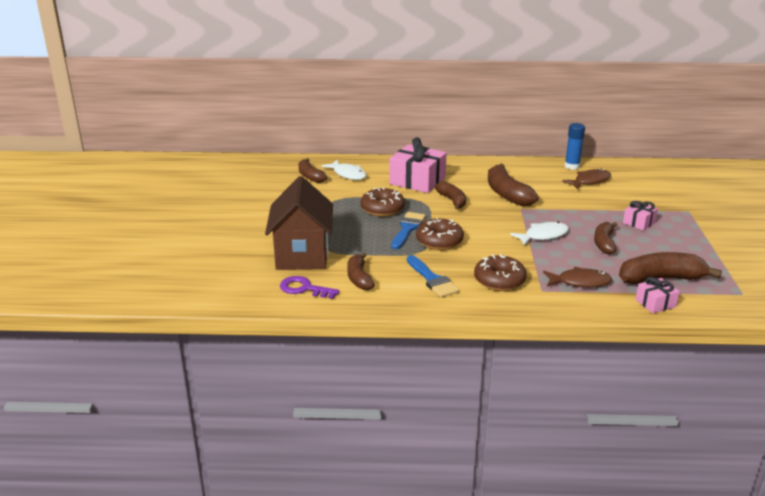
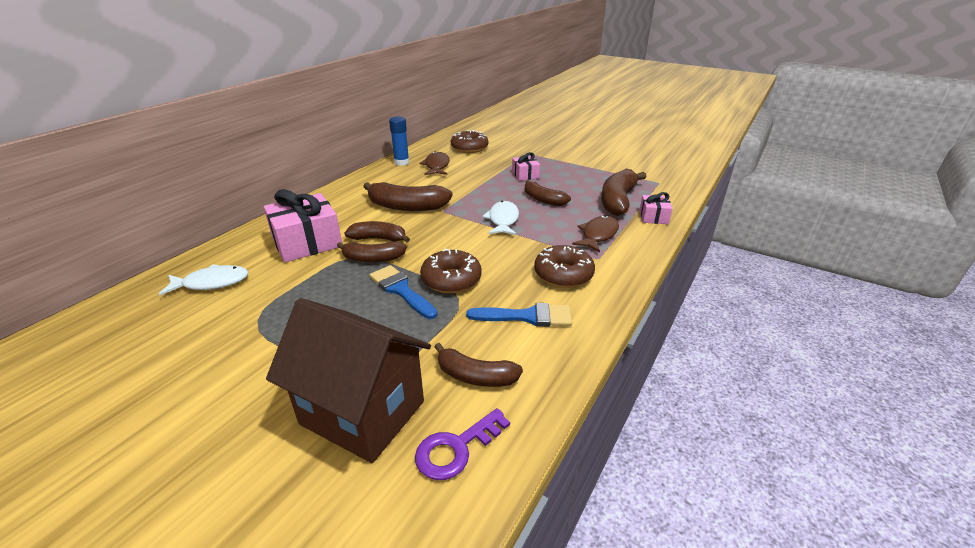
camera: 60 degrees left, 5 degrees up
(310, 176) = (162, 316): brown banana -> brown banana (373, 259)
(382, 209) = (333, 290): brown donut -> brown donut (469, 148)

